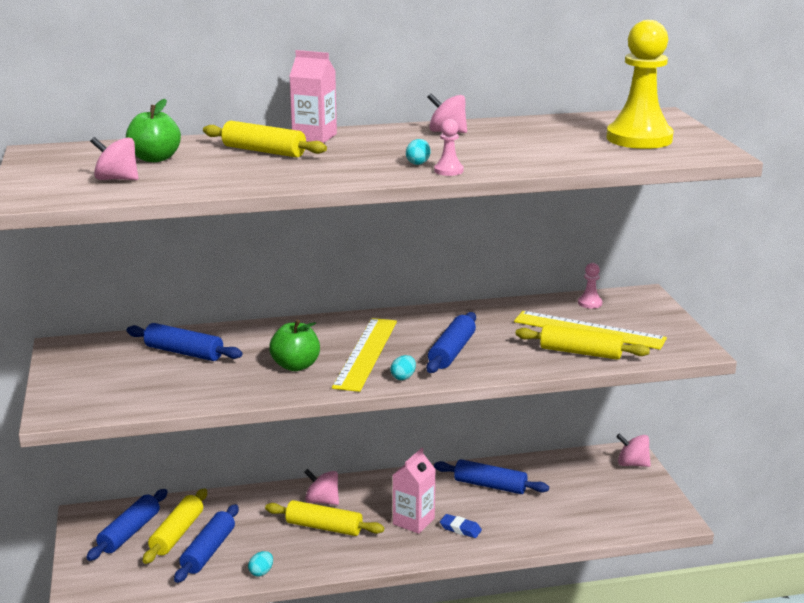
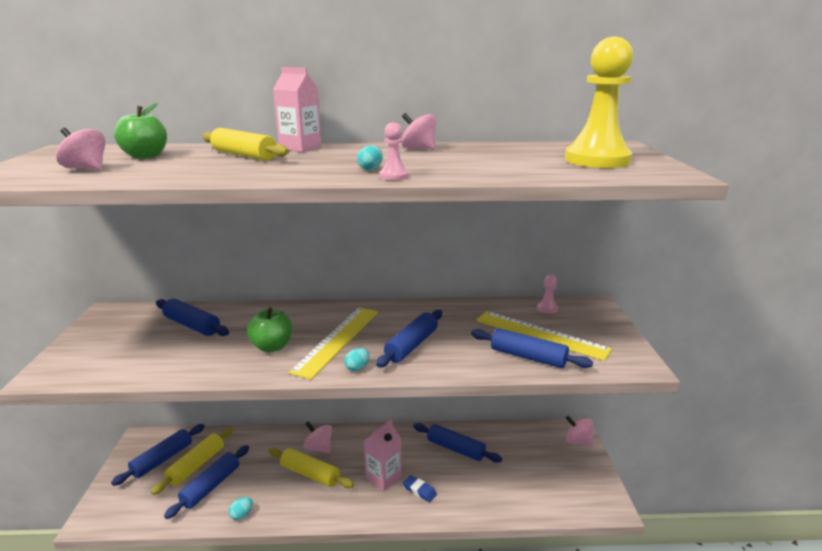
camera: 10 degrees right, 0 degrees up
(580, 352) = (528, 357): yellow rolling pin -> blue rolling pin

